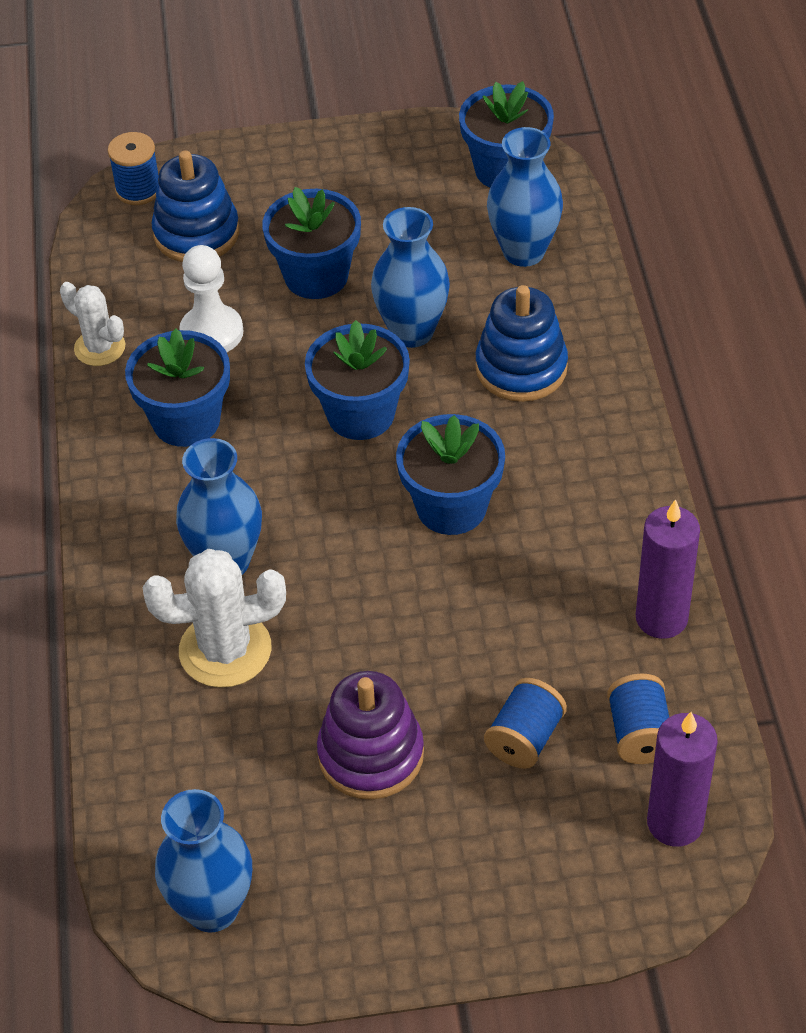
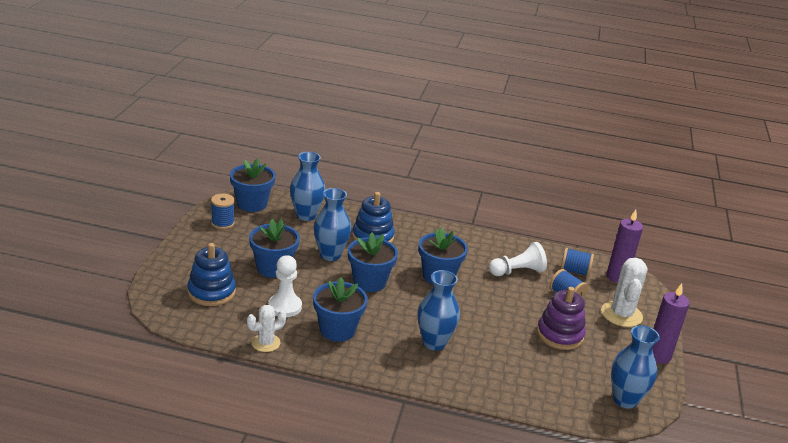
camera: 75 degrees left, 20 degrees down
(138, 190) = (160, 300): blue spool -> blue spool (222, 223)
(225, 650) = (485, 357): white cactus -> white cactus (621, 314)
(562, 630) = (517, 271): none -> white pawn
(661, 618) = (522, 249): purple candle -> purple candle (658, 356)

